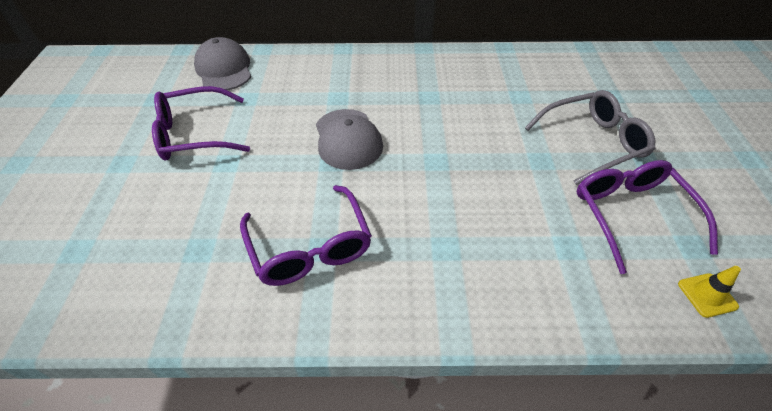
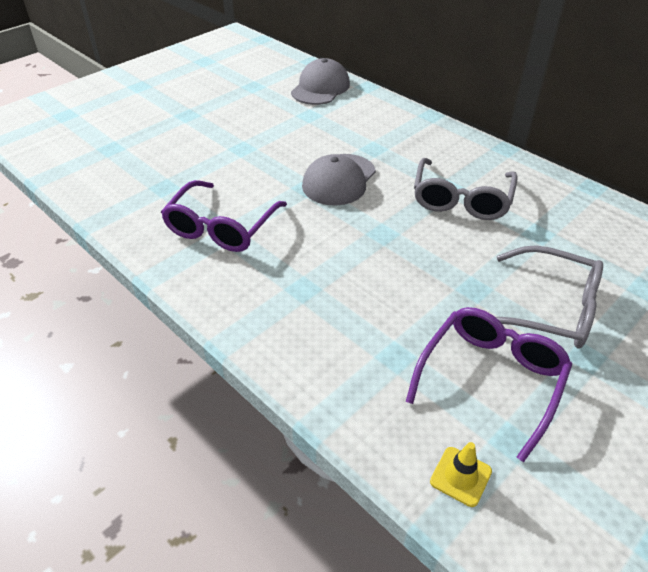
camera: 45 degrees right, 5 degrees down
(194, 134) = (246, 120): purple glasses -> none
(449, 101) = (461, 200): none -> grey glasses

